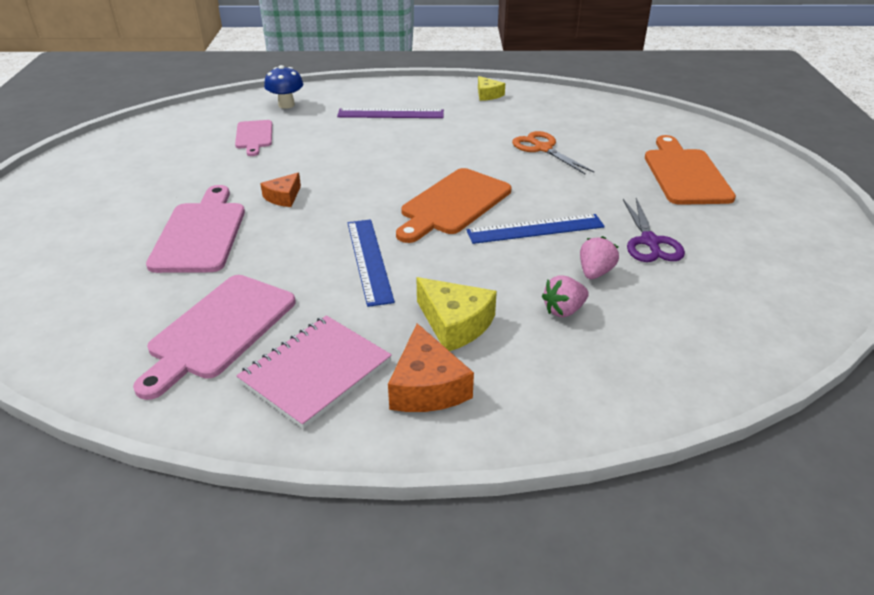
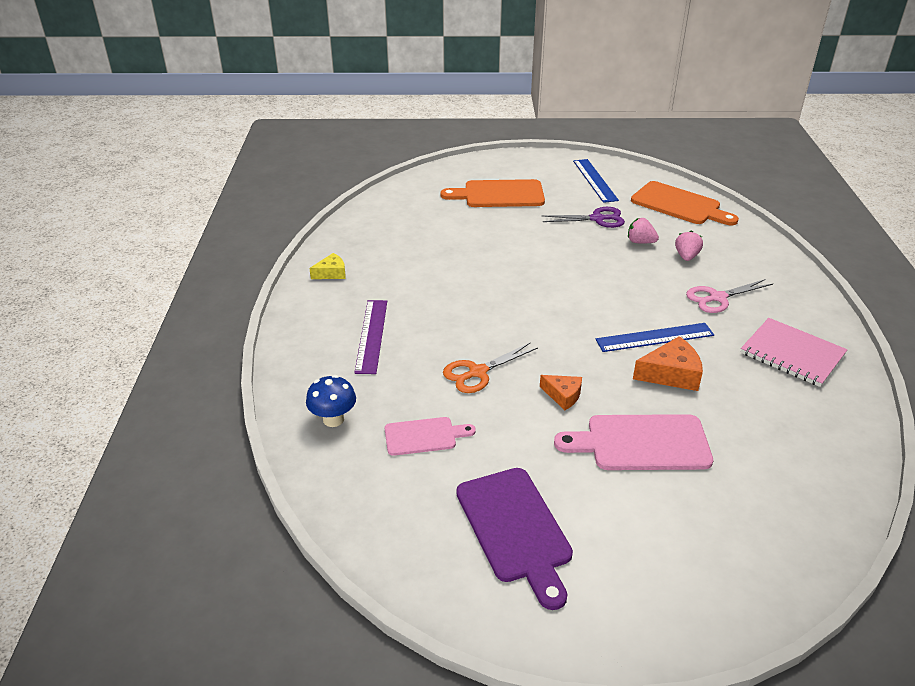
camera: 90 degrees left, 0 degrees up
(136, 170) = (515, 529): none -> purple cutting board
(219, 330) = (771, 406): pink cutting board -> none
(427, 386) = (782, 309): orange cheese -> orange cheese (671, 374)
(453, 204) = (560, 297): orange cutting board -> orange cutting board (679, 205)
(455, 324) = (717, 298): yellow cheese -> pink scissors
(535, 229) = (590, 261): blue ruler -> blue ruler (594, 180)
(542, 148) = (456, 249): orange scissors -> orange scissors (477, 372)
(563, 310) = (686, 256): pink strawberry -> pink strawberry turned 135 degrees counterclockwise

